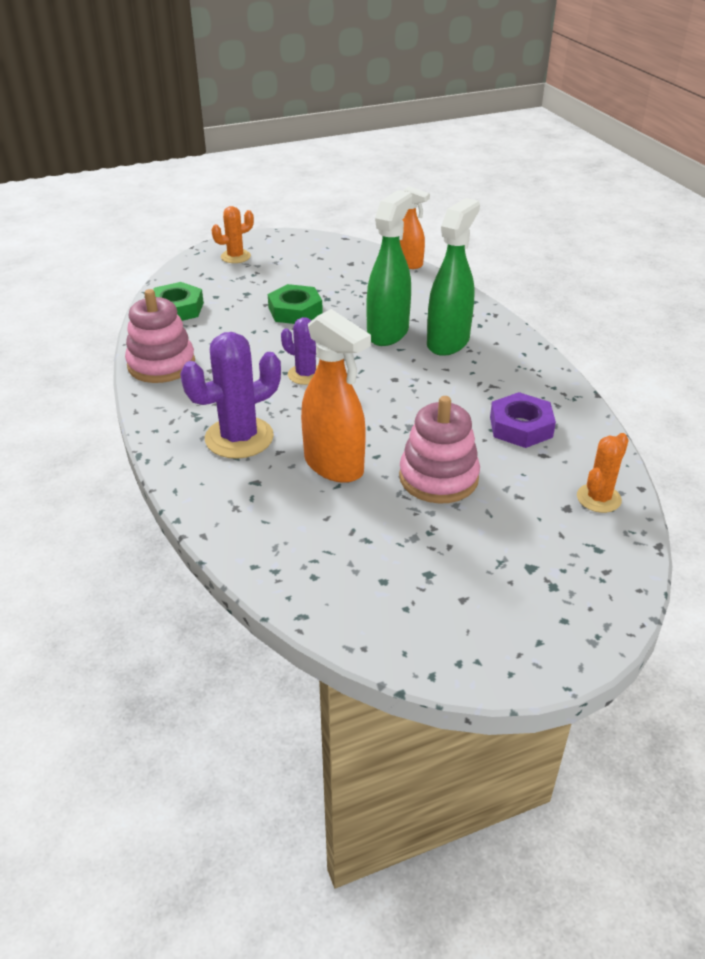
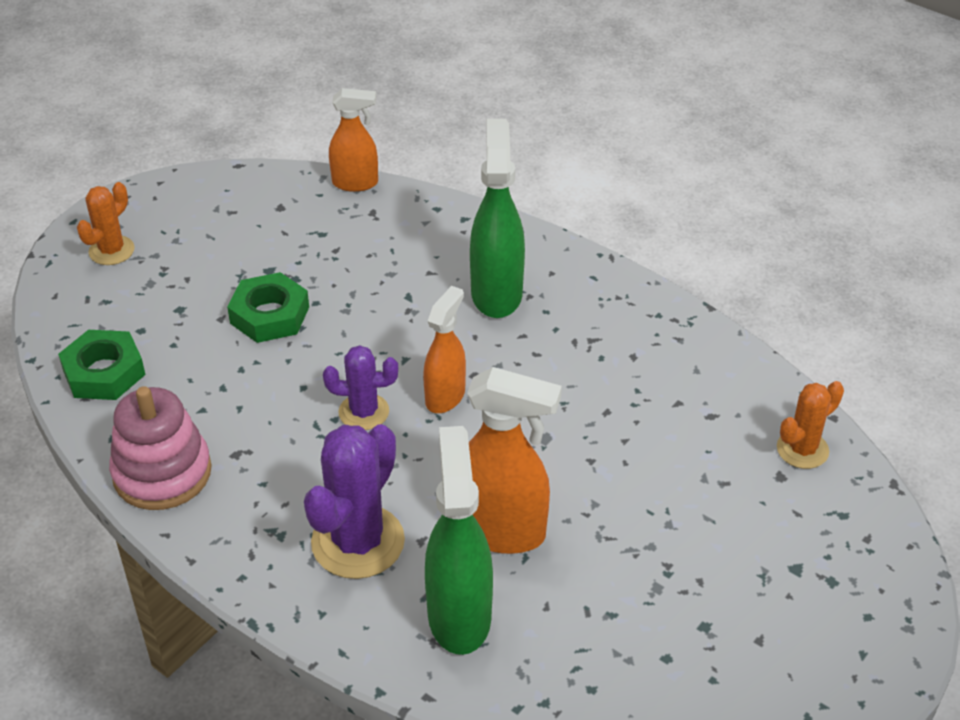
camera: 30 degrees left, 5 degrees up
(365, 383) = (445, 396): none -> orange spray bottle
(388, 333) = (414, 306): green spray bottle -> green spray bottle (459, 615)
(438, 478) = (626, 496): pink stacking toy -> none
(520, 427) = (662, 387): purple nut -> none
(598, 498) = (802, 449): orange cactus -> orange cactus turned 45 degrees clockwise

